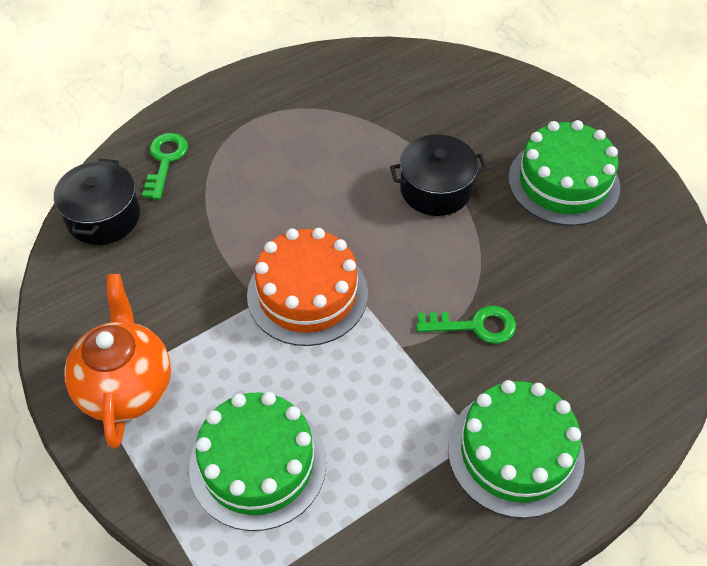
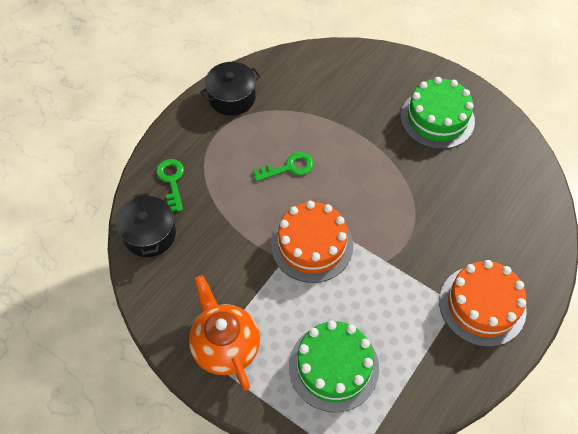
camera: 20 degrees left, 5 degrees up
(435, 189) = (360, 147): black pot -> black pot (232, 98)
(475, 326) = (424, 232): green key -> green key (289, 167)
(515, 452) = (482, 305): green cake -> orange cake

